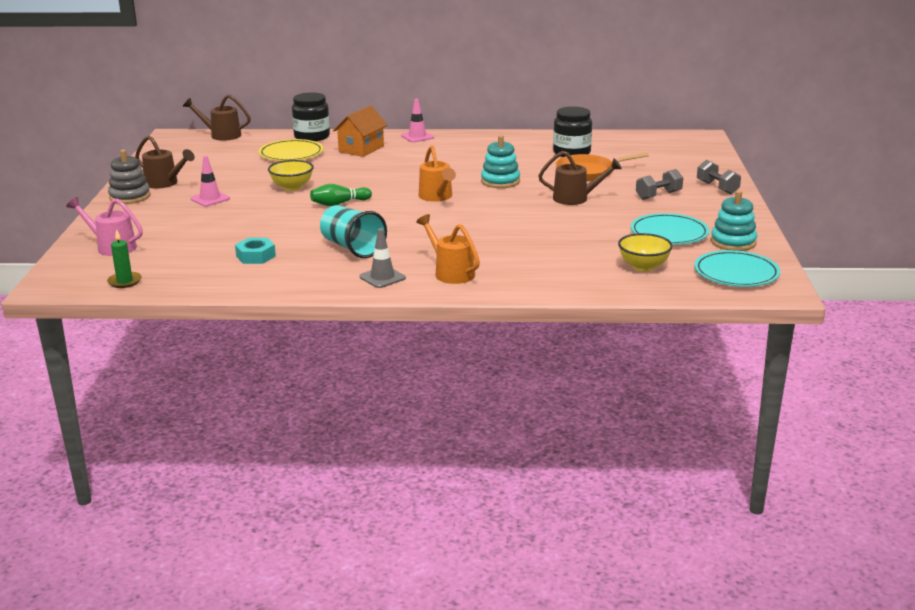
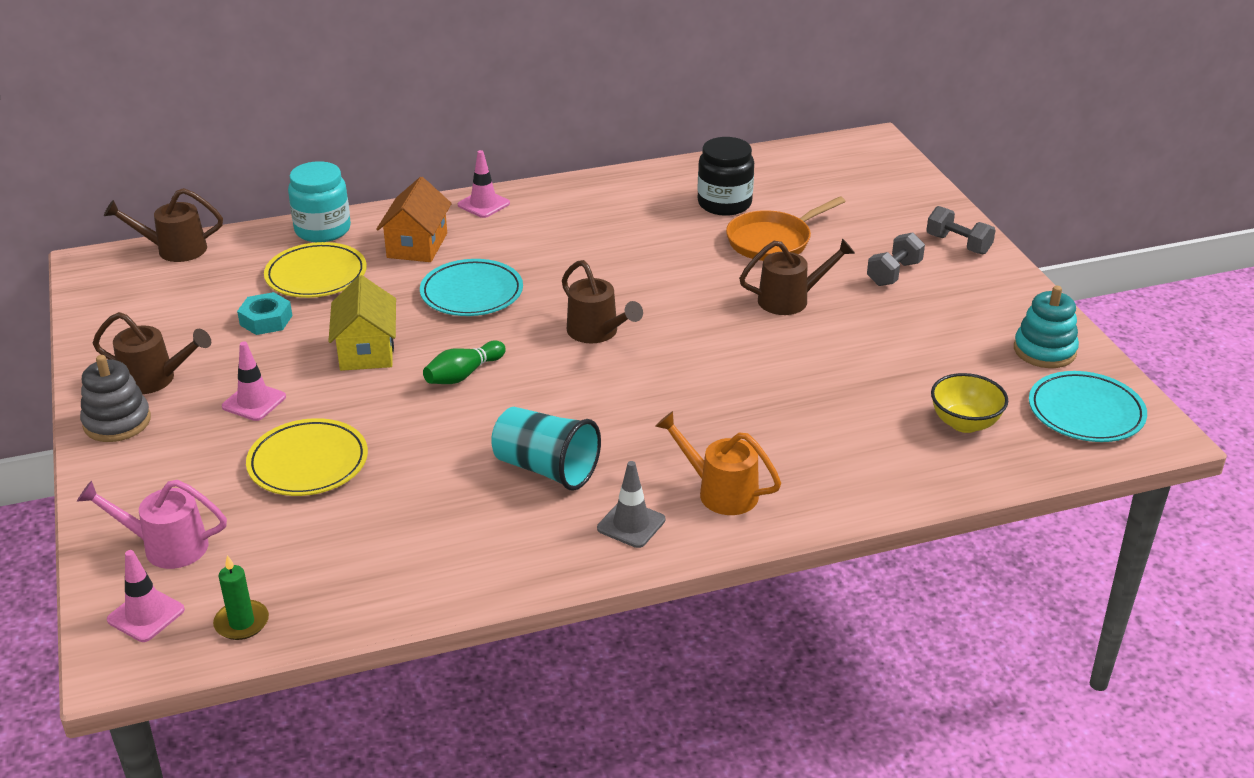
camera: 20 degrees left, 10 degrees up
(78, 271) = (146, 615): none -> pink traffic cone
(218, 226) = (308, 463): none -> yellow plate
(256, 256) = (412, 518): turquoise nut -> turquoise nut (266, 320)
(292, 187) = (366, 351): yellow bowl -> yellow house
(312, 136) = (322, 230): black jar -> turquoise jar
(437, 197) = (597, 333): orange watering can -> brown watering can
(500, 181) = (665, 282): turquoise stacking toy -> none
(669, 233) = (955, 349): turquoise plate -> turquoise plate (472, 293)

